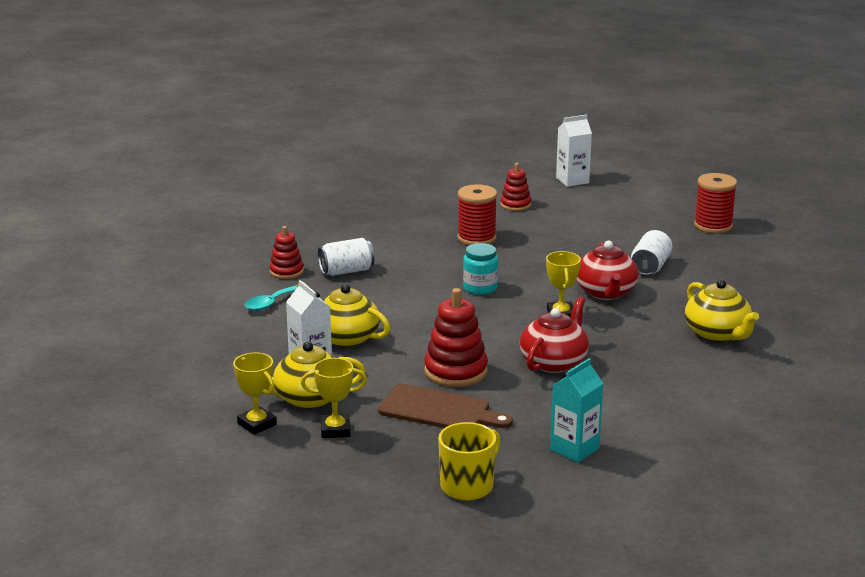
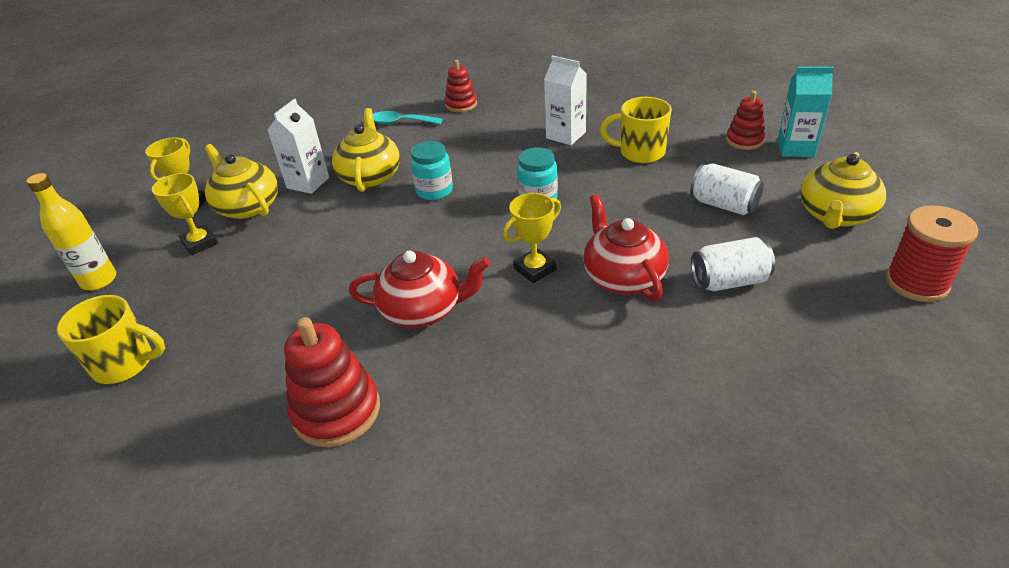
camera: 60 degrees right, 15 degrees up
(326, 485) = (99, 280): none -> yellow bottle
(346, 271) = (492, 126): white can -> white can (724, 205)
(409, 319) = (434, 191): none -> turquoise jar
(439, 410) = (268, 282): brown cutting board -> none
(455, 371) = (353, 258): red stacking toy -> red stacking toy (336, 411)
(476, 238) = (640, 152): red spool -> yellow mug
(572, 180) = (857, 145): white carton -> white carton (566, 135)
(574, 449) = (235, 408): turquoise carton -> turquoise carton (795, 148)
(606, 293) = (622, 277): red teapot -> red teapot turned 105 degrees clockwise
(718, 334) = (619, 413): yellow teapot -> yellow teapot (835, 215)

